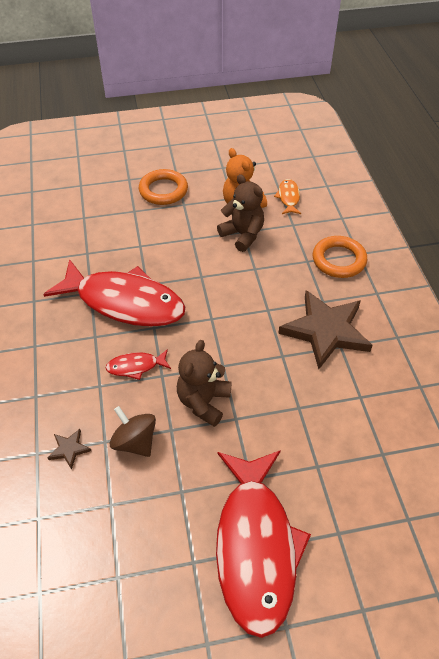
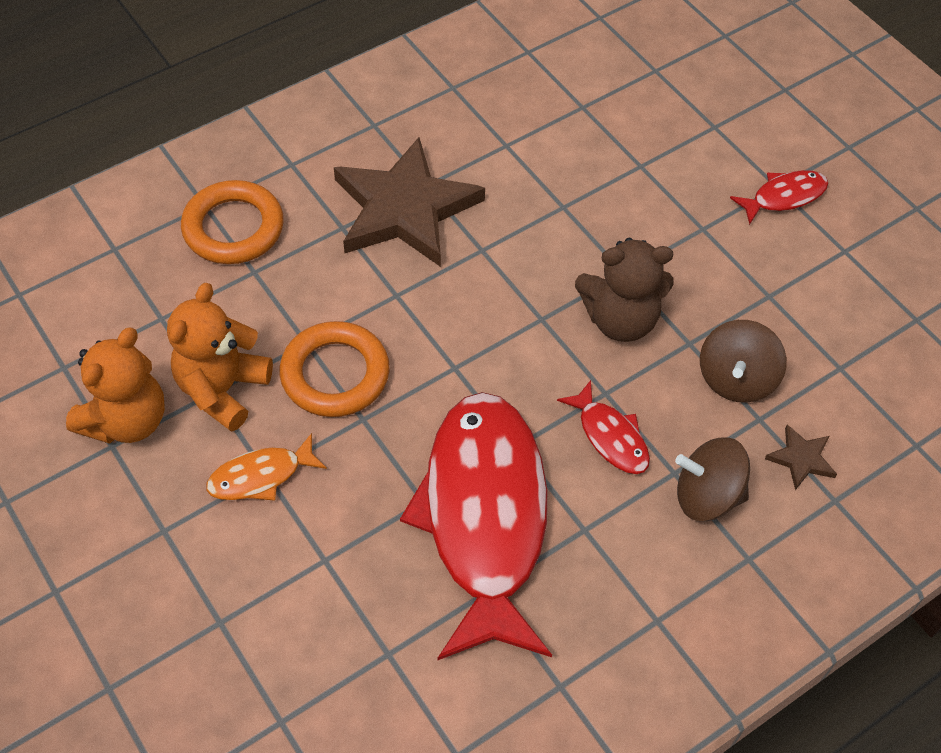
camera: 115 degrees left, 5 degrees up
(78, 394) = (707, 496): none -> brown spinning top
(163, 190) = (129, 591): orange ring -> orange ring (335, 374)
(242, 235) = (222, 389): brown teddy bear -> orange teddy bear
(256, 546) = (784, 197): red fish -> red fish, size x0.42
(288, 197) = (79, 347): orange fish -> orange fish (261, 476)

